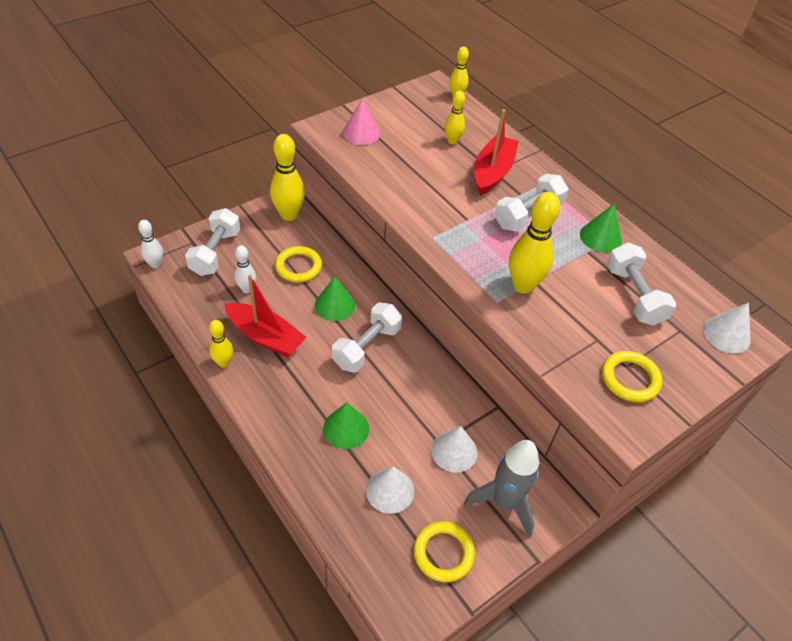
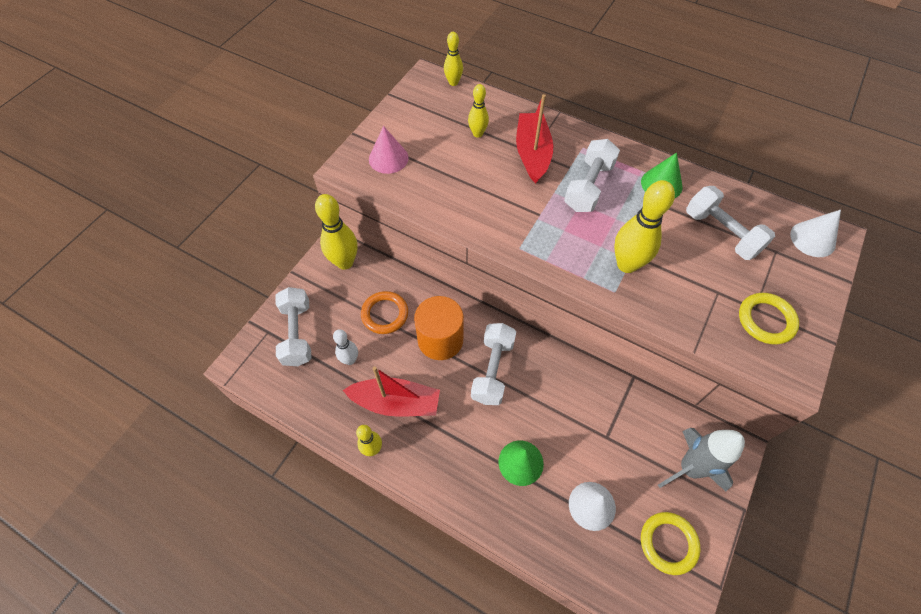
camera: 20 degrees left, 10 degrees up
(155, 264) = (245, 373): white bowling pin -> none
(298, 267) = (385, 314): yellow ring -> orange ring
(334, 305) = (440, 340): green cone -> orange cylinder
(454, 451) = (623, 439): white cone -> none

